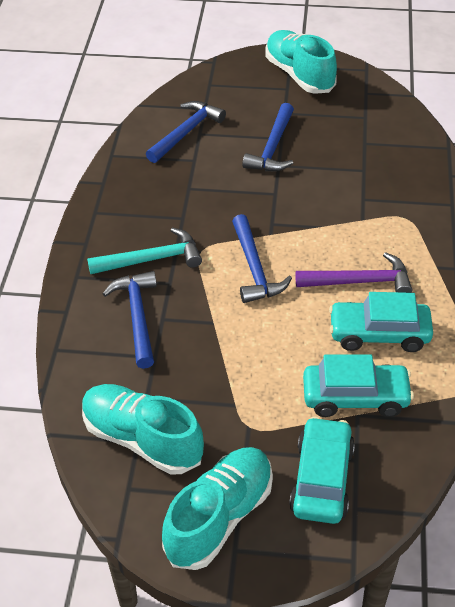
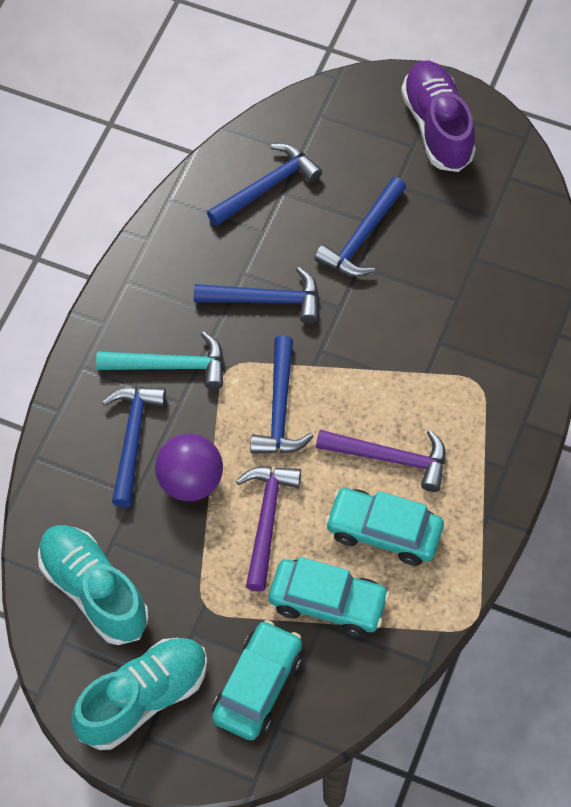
camera: 15 degrees right, 15 degrees up
(199, 335) = (190, 481): none -> purple ball
(213, 200) = (266, 299): none -> blue hammer
(276, 349) = (266, 520): none -> purple hammer
(299, 75) = (437, 126): turquoise shoe -> purple shoe

